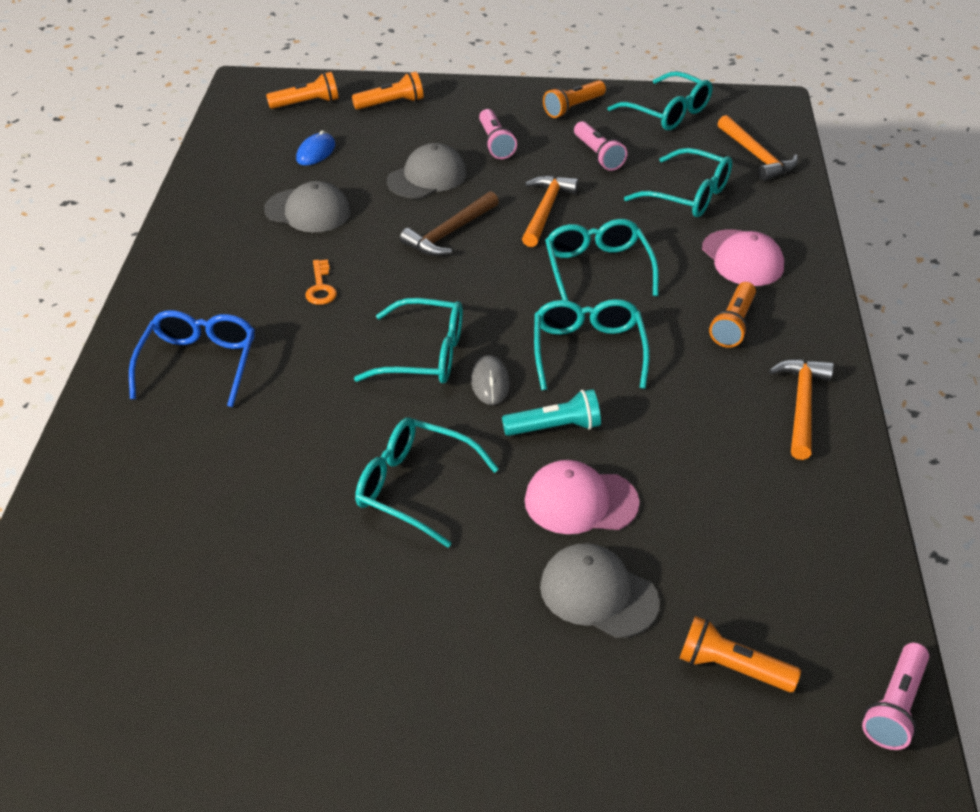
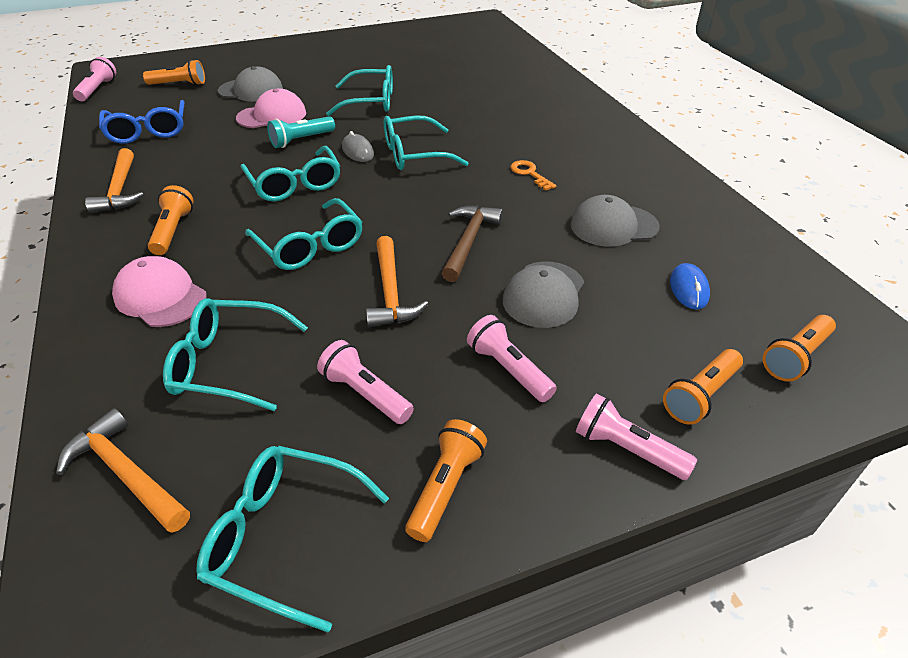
camera: 155 degrees right, 0 degrees up
(199, 364) = (552, 118): blue glasses -> blue glasses (148, 131)
(461, 96) = (626, 449): none -> pink flashlight

